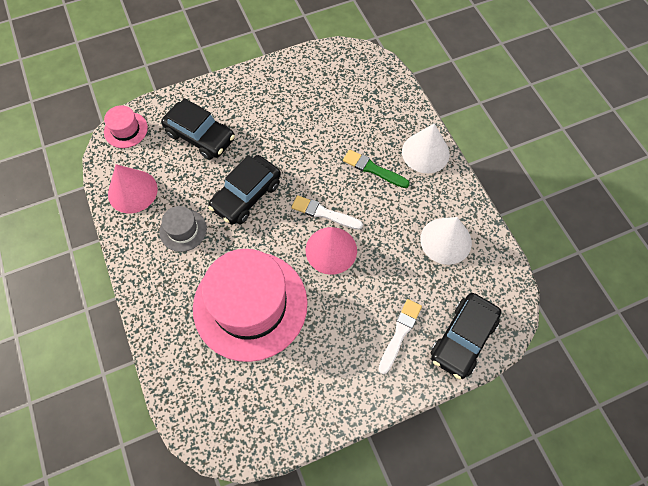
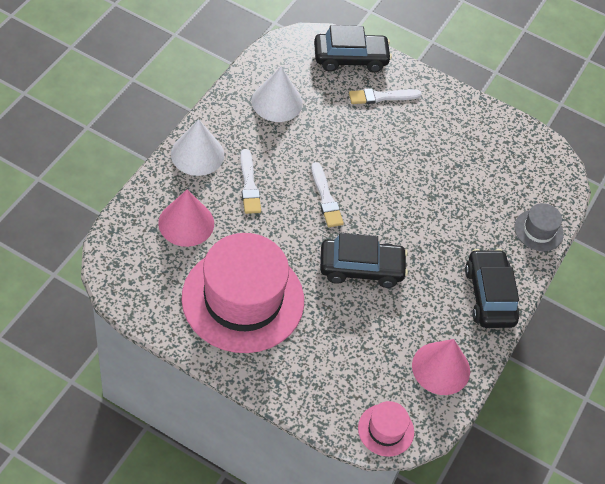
camera: 135 degrees left, 10 degrees down
(183, 230) = (437, 296): grey hat -> grey hat (538, 230)
(200, 136) = (334, 352): black car -> black car (489, 295)
(250, 305) = (450, 204): pink hat -> pink hat (243, 299)
(331, 250) = (355, 175): pink cone -> pink cone (186, 223)
(373, 169) = (249, 185): green brush -> white brush

